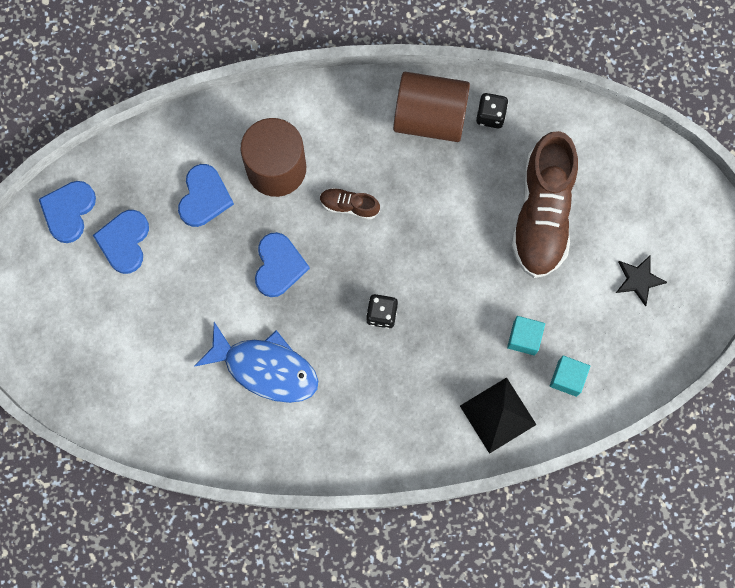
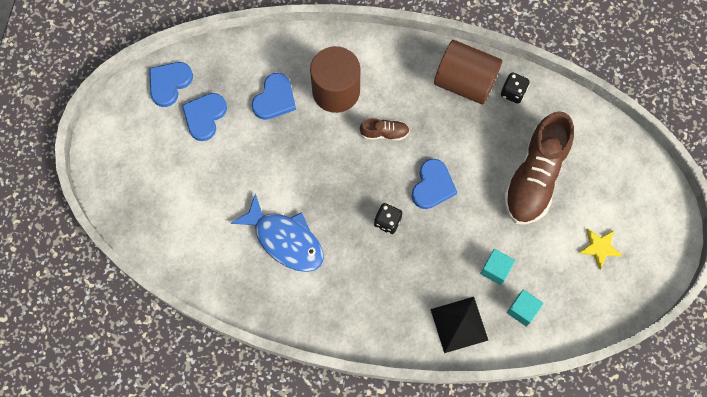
camera: 15 degrees right, 5 degrees down
(278, 266) = (317, 164): blue heart -> blue heart (432, 186)
(349, 206) = (384, 133): brown shoe -> brown shoe turned 150 degrees clockwise
(639, 280) = (599, 247): black star -> yellow star

